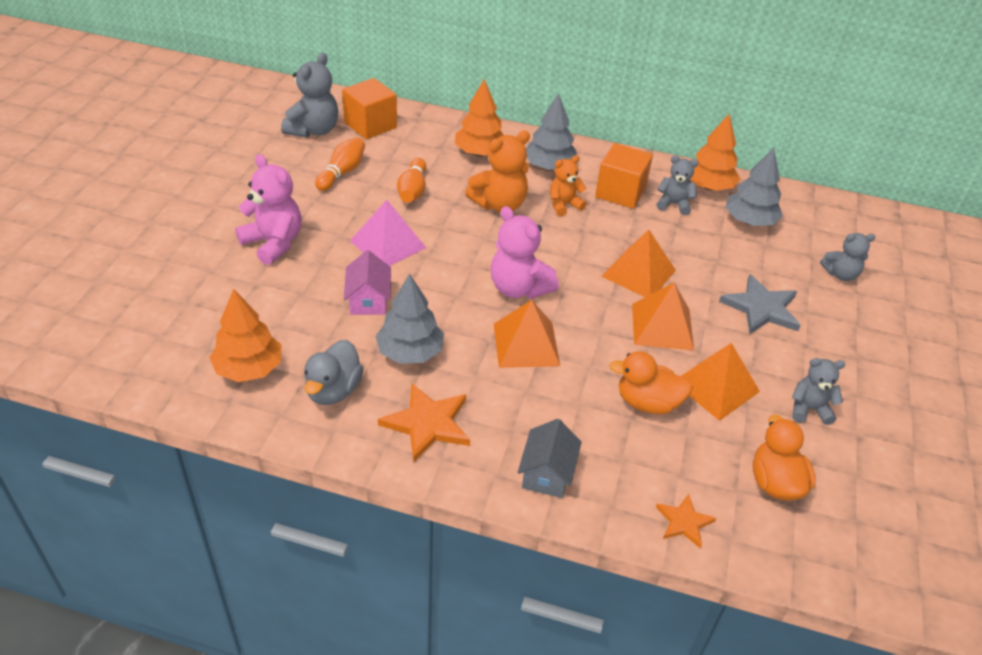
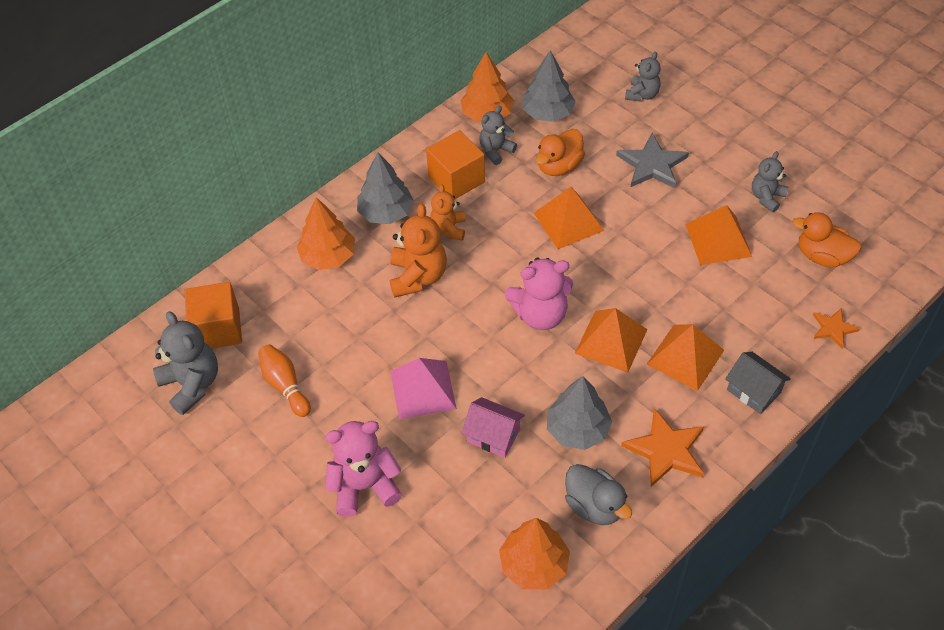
camera: 55 degrees left, 10 degrees up
(413, 190) = (353, 336): orange bowling pin -> none
(647, 403) = (714, 291): orange duck -> orange duck (559, 166)
(662, 326) = (638, 239): orange pyramid -> orange pyramid (685, 357)

